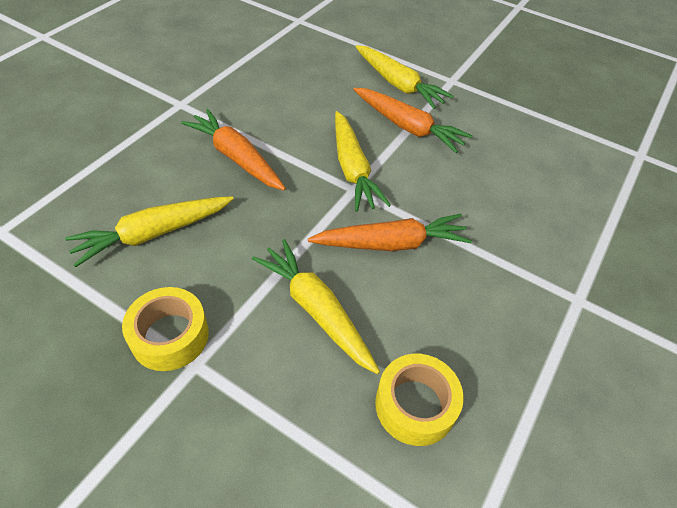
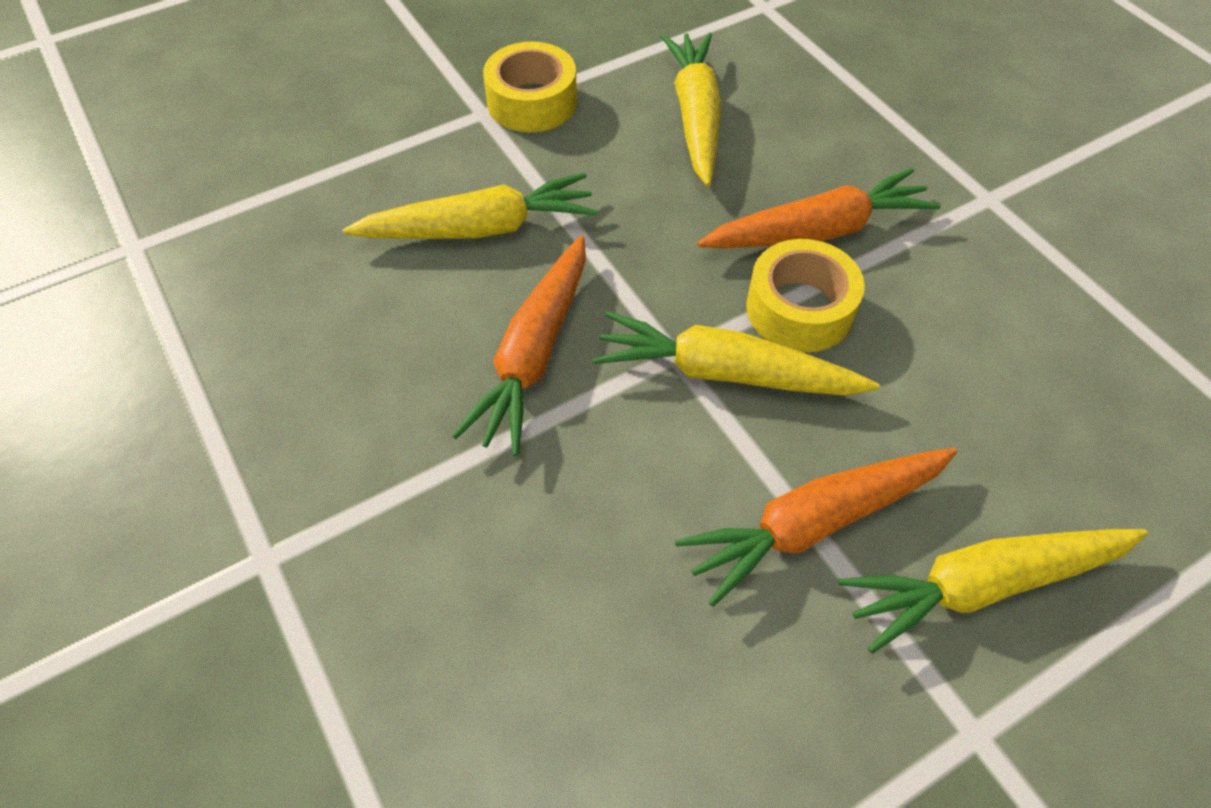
camera: 120 degrees right, 5 degrees up
(415, 405) = (293, 269): yellow tape -> yellow tape (799, 309)

